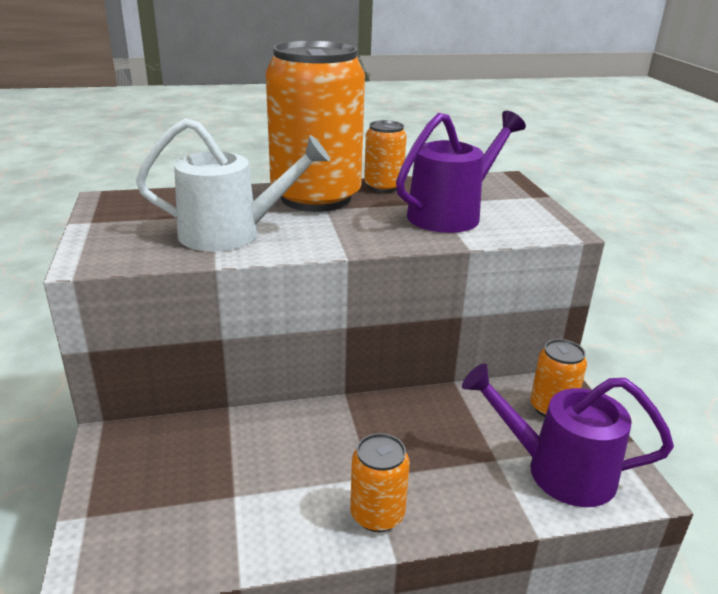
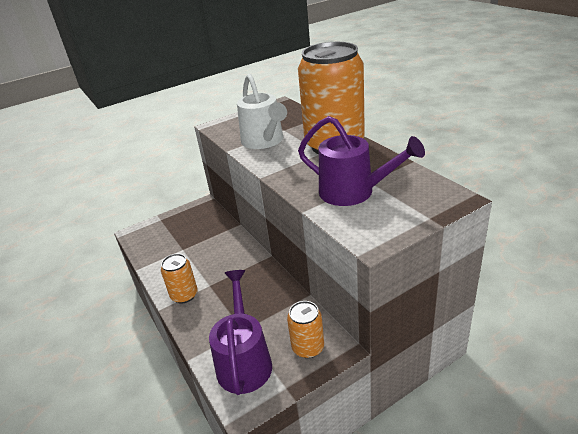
camera: 75 degrees right, 5 degrees up
(383, 186) = (377, 158): orange can -> none

